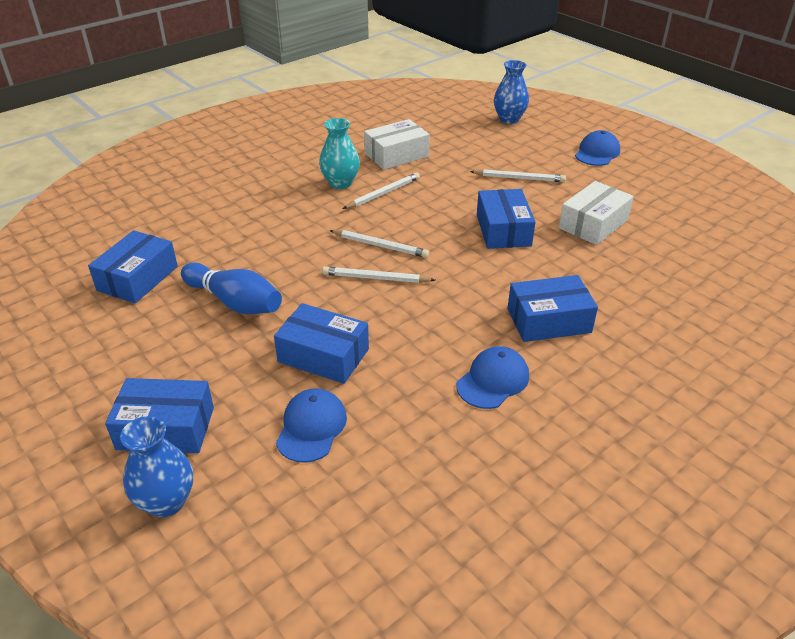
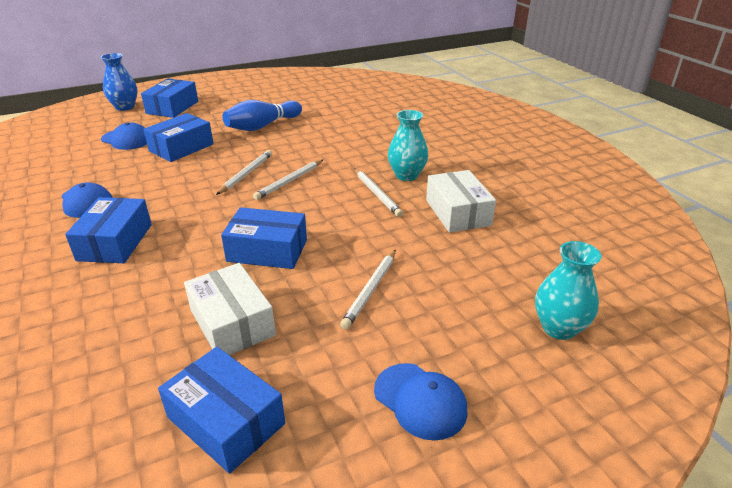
camera: 105 degrees right, 5 degrees down
(138, 278) = (312, 102): blue box -> blue box (226, 421)
(509, 119) = (559, 328): blue vase -> turquoise vase

